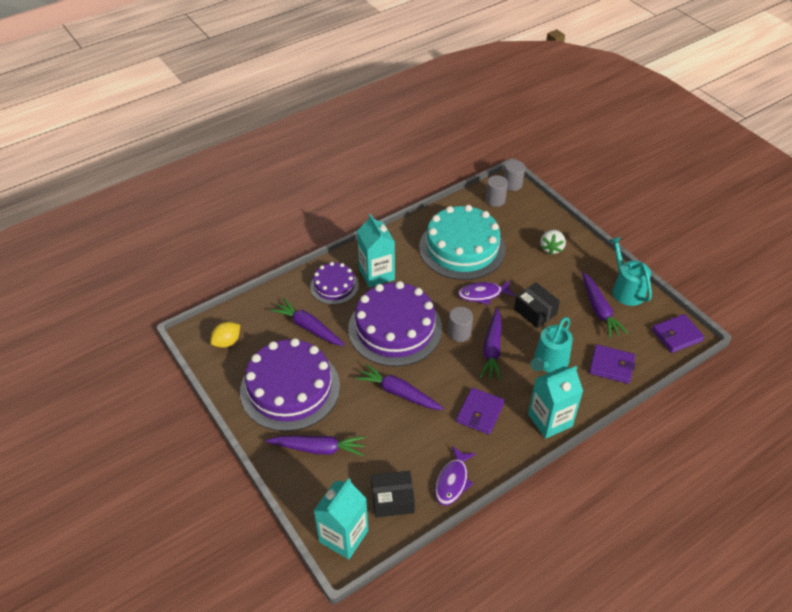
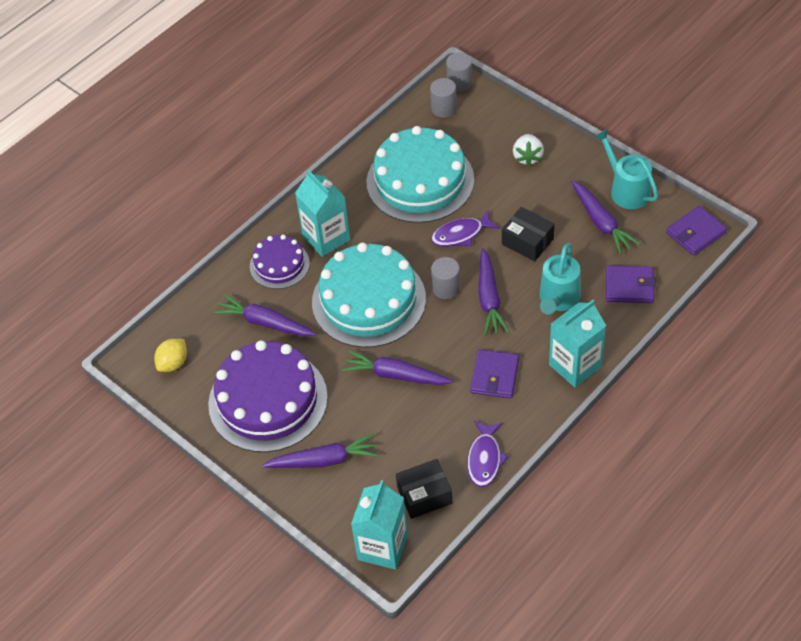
camera: 10 degrees left, 5 degrees up
(395, 328) = (368, 300): purple cake -> turquoise cake

